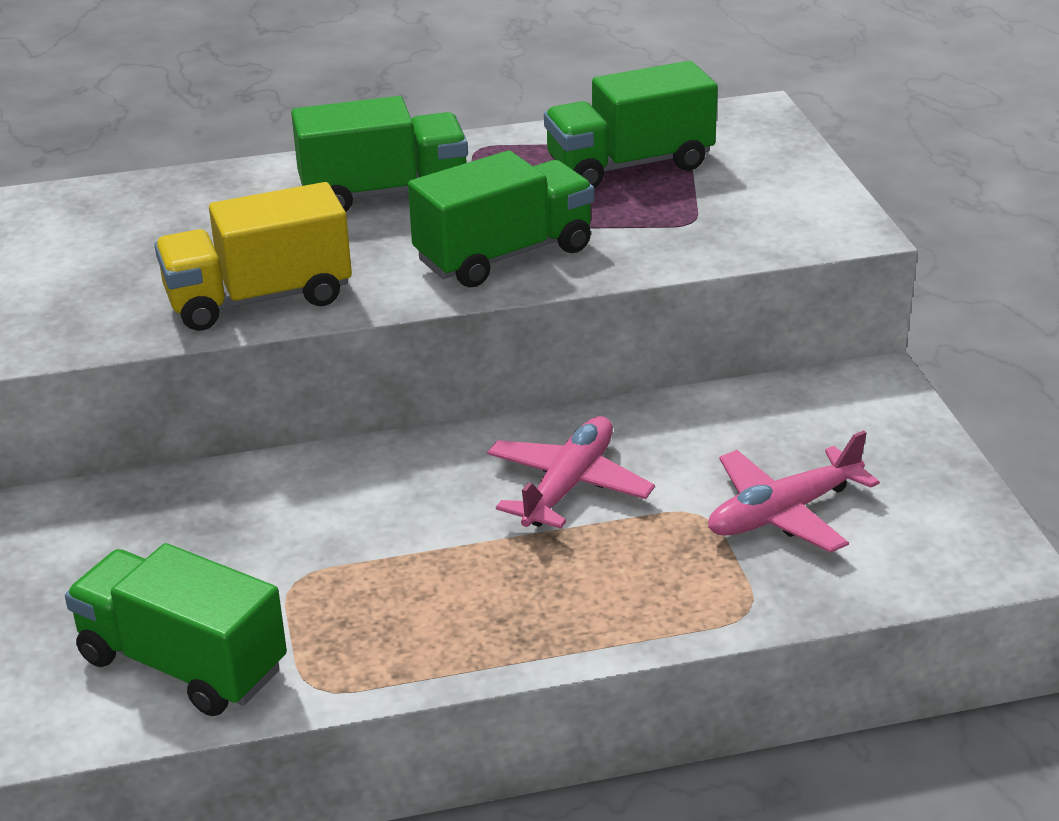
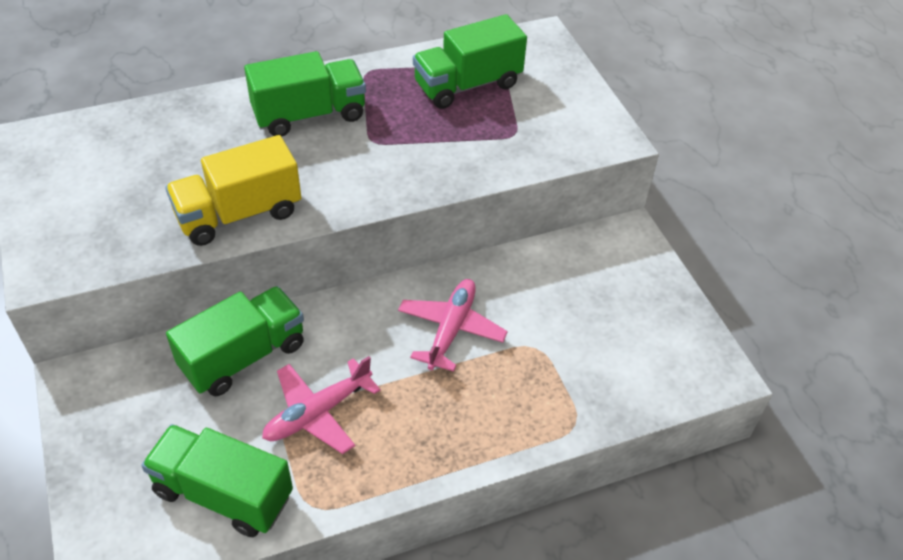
camera: 10 degrees left, 15 degrees up
(504, 255) = (397, 168): green truck -> green truck (244, 356)
(783, 513) = (586, 344): pink plane -> pink plane (317, 413)

